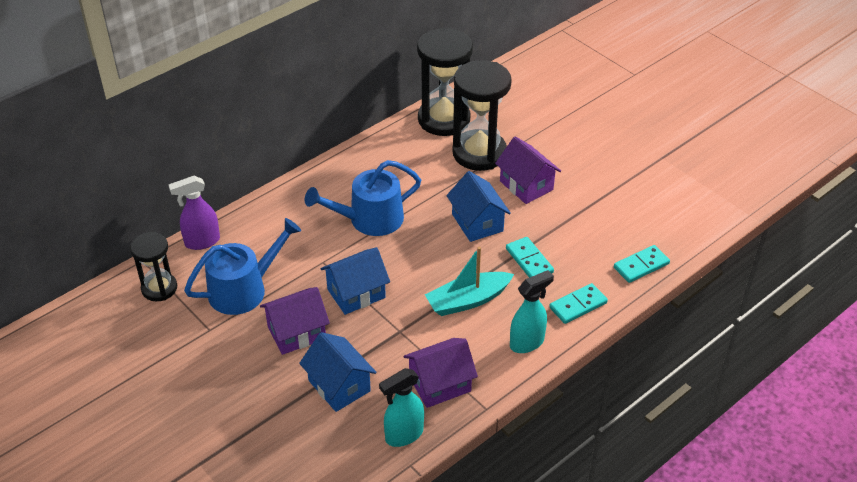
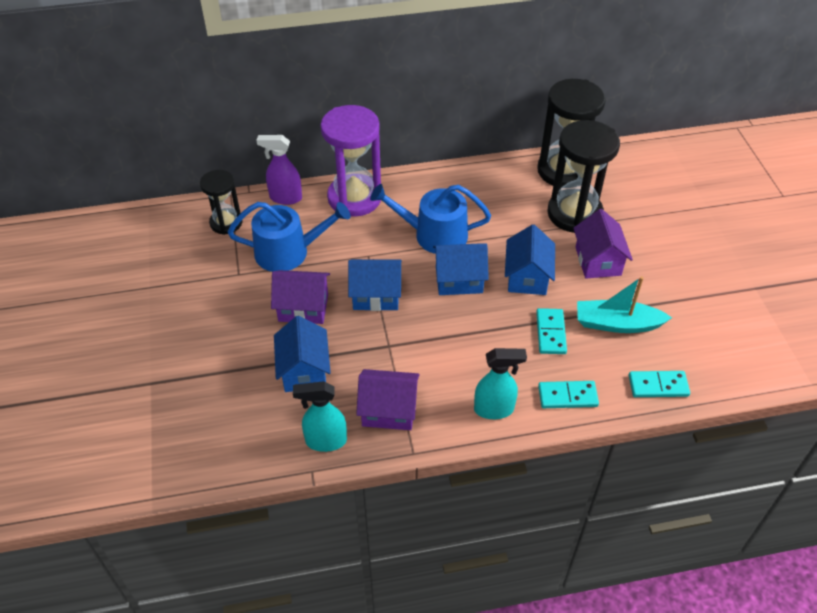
camera: 30 degrees right, 5 degrees up
(271, 216) = (354, 198): none -> purple hourglass
(420, 249) = (459, 280): none -> blue house
(468, 300) = (468, 345): turquoise boat -> turquoise boat (617, 324)

